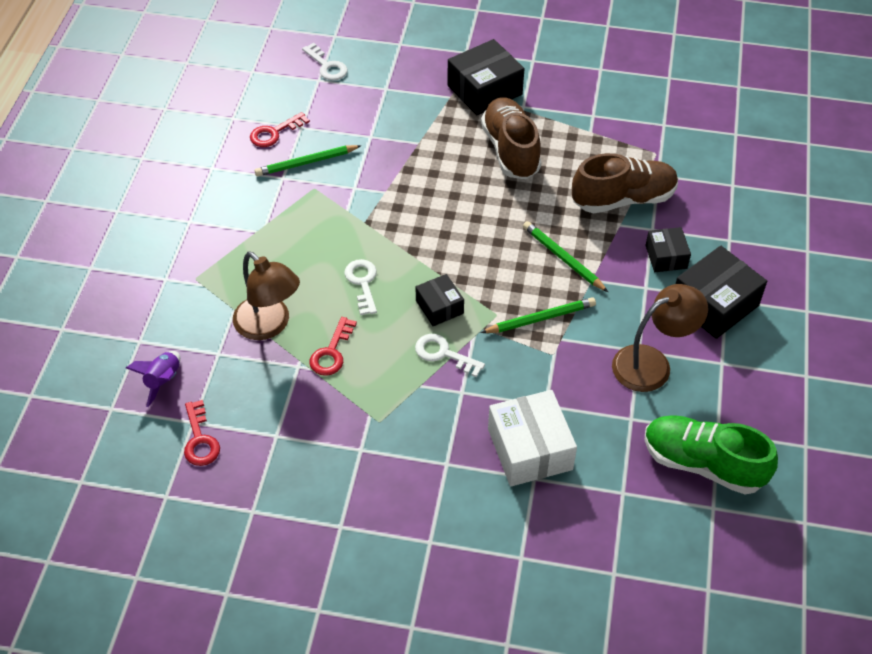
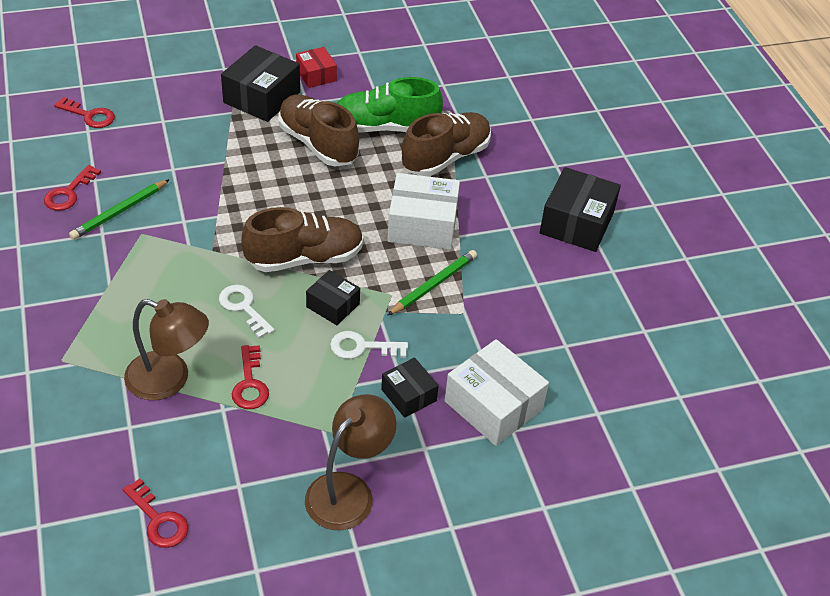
camera: 30 degrees left, 5 degrees down
(163, 381) = (83, 475): purple rocket -> none
(327, 66) = (89, 115): white key -> red key
(439, 255) = (304, 258): none -> brown shoe
(546, 82) = (316, 75): none -> red box
(563, 258) = (422, 225): green pencil -> white box
(652, 363) = (555, 291): brown lamp -> brown lamp (348, 491)
(666, 257) = (512, 196): black box -> black box (408, 395)
(703, 464) = (649, 362): green shoe -> green shoe (385, 127)

